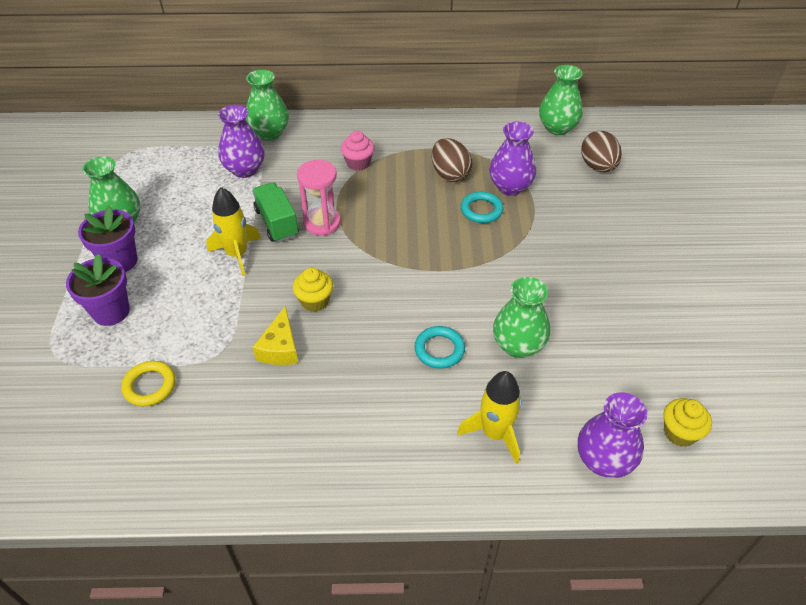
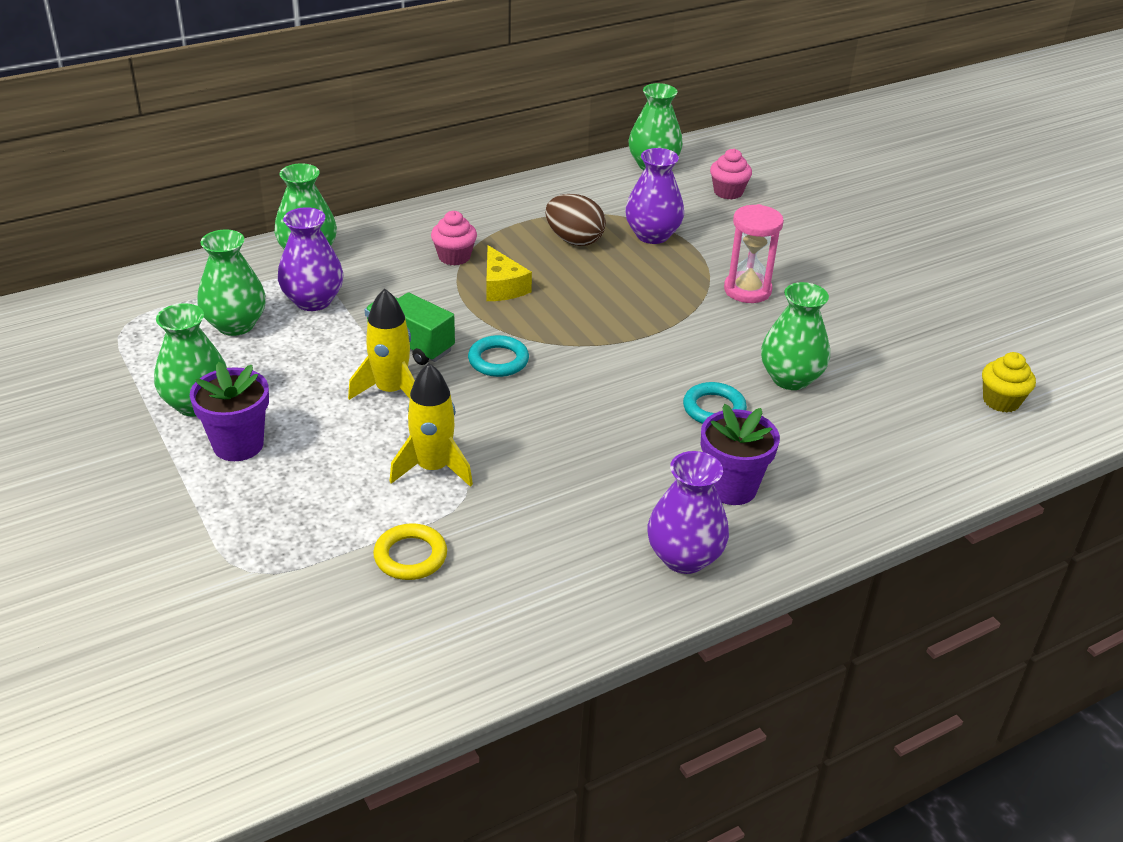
camera: 30 degrees left, 10 degrees down
(111, 311) = (281, 500): purple flower pot -> purple flower pot (731, 488)
(187, 173) = (235, 325): none -> green vase
(280, 348) = (535, 465): yellow cheese -> yellow cheese (502, 286)
(315, 301) = (532, 408): yellow cupcake -> none
(322, 223) = (467, 329): pink hourglass -> pink hourglass (747, 290)
(481, 210) = (641, 266): turquoise ring -> turquoise ring (498, 360)
(494, 433) = (835, 463): yellow rocket -> yellow rocket (433, 468)
(598, 167) = (728, 192): brown egg -> pink cupcake
(603, 460) = (955, 448): purple vase -> purple vase (684, 557)

